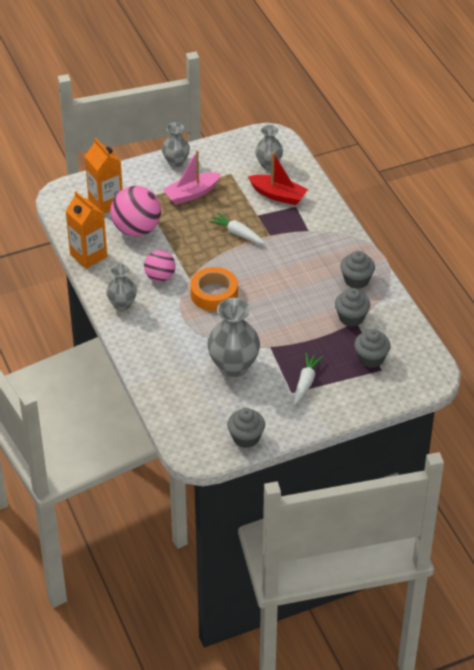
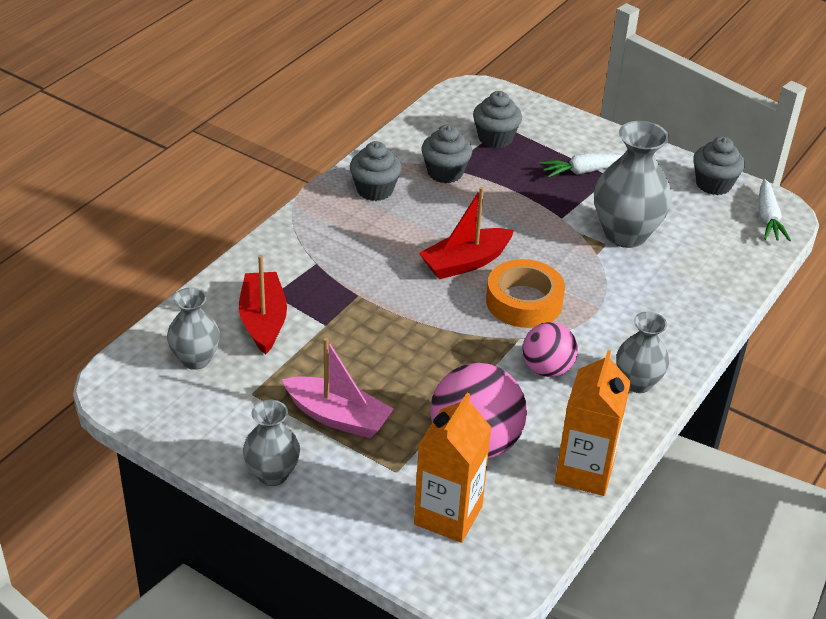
camera: 125 degrees left, 5 degrees down
(237, 233) = (384, 329): white carrot -> white carrot (768, 218)
(263, 287) = (465, 262): none -> red boat

